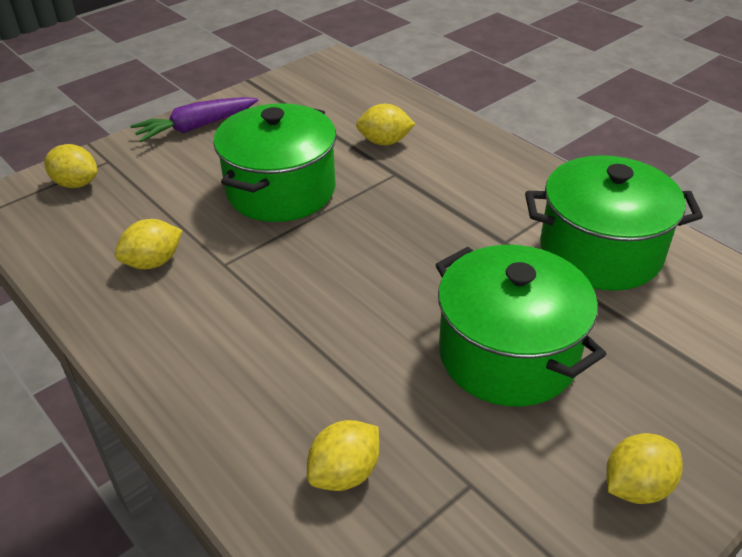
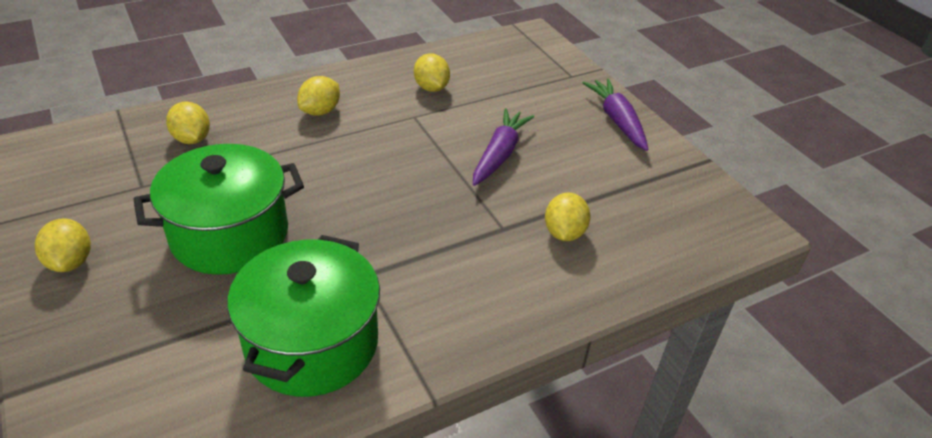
camera: 100 degrees right, 0 degrees up
(76, 183) = (543, 62): yellow lemon -> yellow lemon (320, 111)
(281, 190) = (499, 154): green pot -> purple carrot

